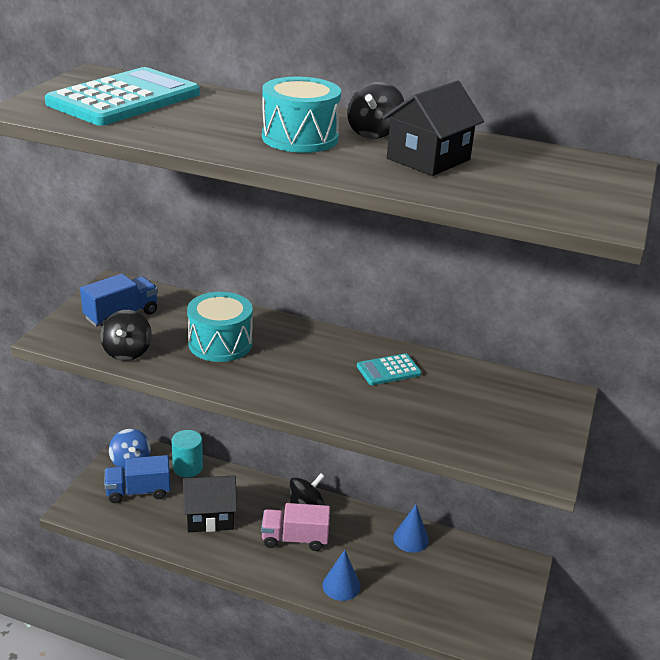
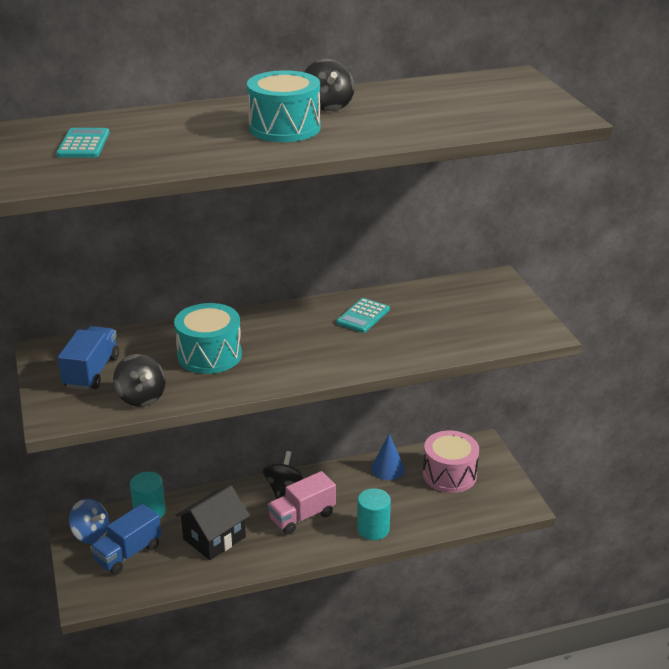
camera: 35 degrees left, 0 degrees up
(124, 99) = (83, 144): turquoise calculator -> turquoise calculator, size x0.46
(341, 585) = (373, 529): blue cone -> turquoise cylinder
(428, 159) = (398, 112): black house -> none
(462, 576) = (449, 475): none -> pink drum

